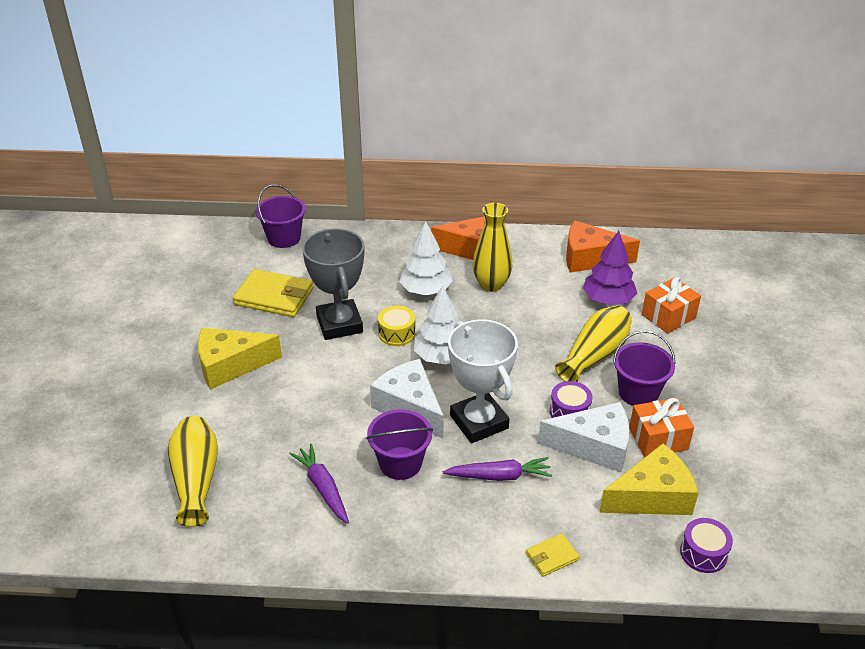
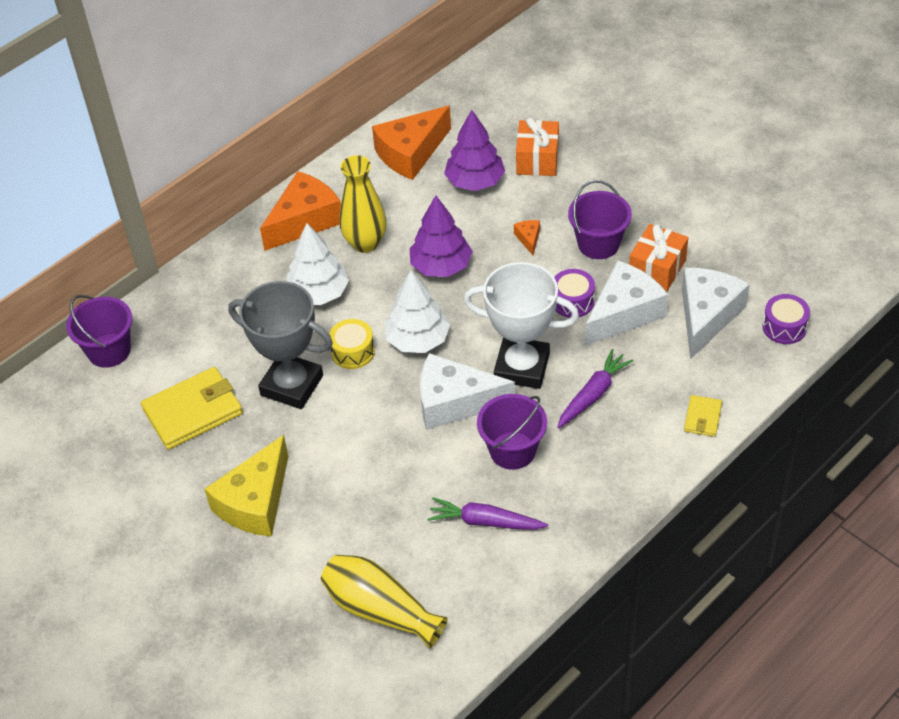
camera: 45 degrees left, 10 degrees up
(516, 329) = (441, 266): none -> purple tree
(594, 355) = (528, 239): yellow vase -> orange cheese
(652, 496) = (707, 316): yellow cheese -> white cheese

